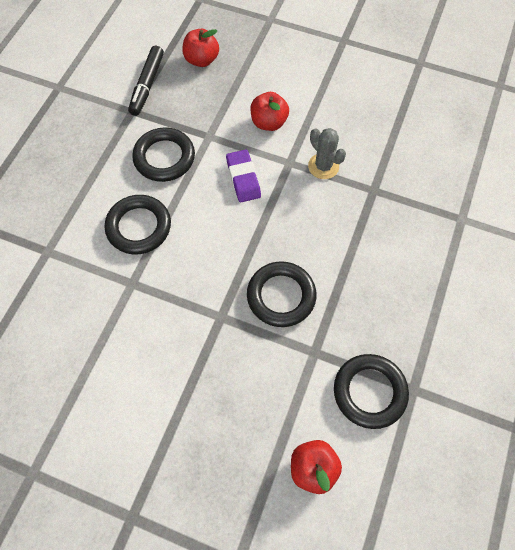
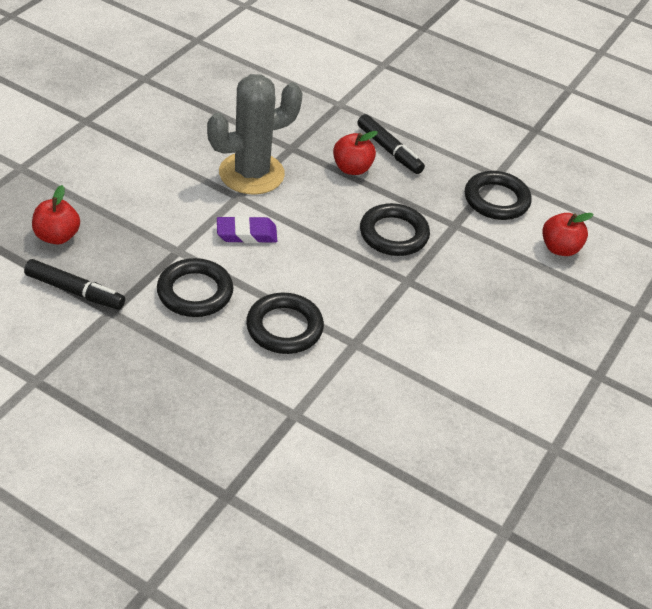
camera: 85 degrees left, 20 degrees down
(269, 122) = (178, 200): red apple -> red apple (352, 168)
(323, 166) = (251, 173): grey cactus -> grey cactus, size x1.94
(407, 275) = (389, 150): none -> black marker

